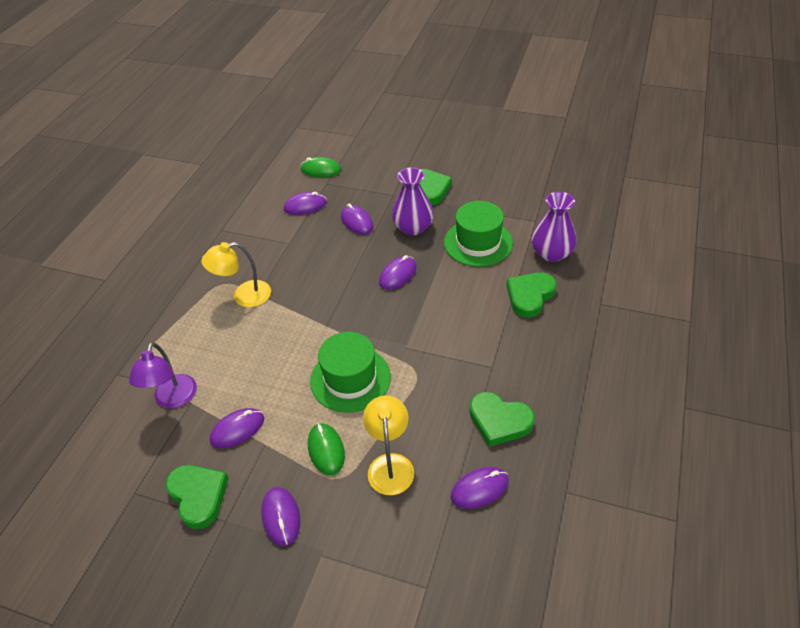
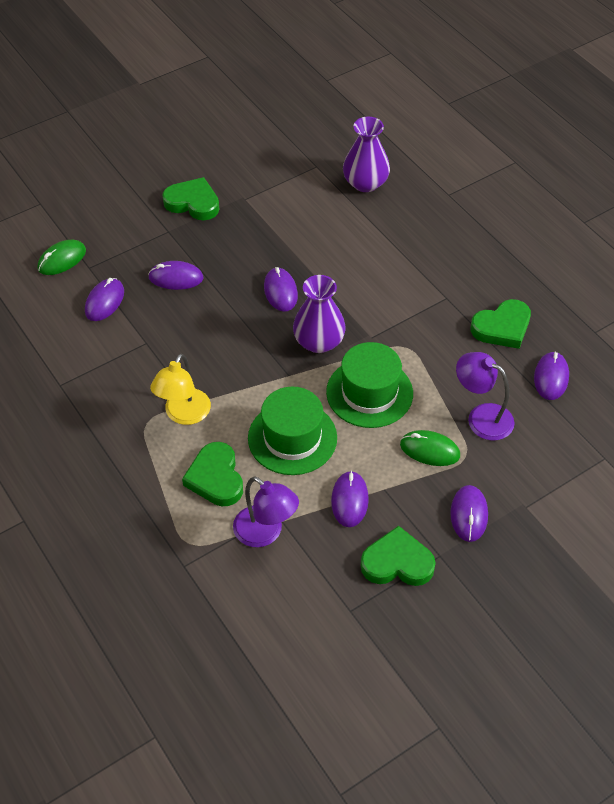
camera: 55 degrees left, 5 degrees up
(281, 517) = (469, 514): purple mouse -> purple mouse turned 75 degrees clockwise
(390, 464) = (481, 417): yellow lamp -> purple lamp
(413, 227) = (231, 245): purple vase -> purple vase (319, 342)
(478, 243) = (301, 217): green hat -> green hat (292, 438)
(529, 296) = (397, 227): green heart -> green heart (216, 478)

